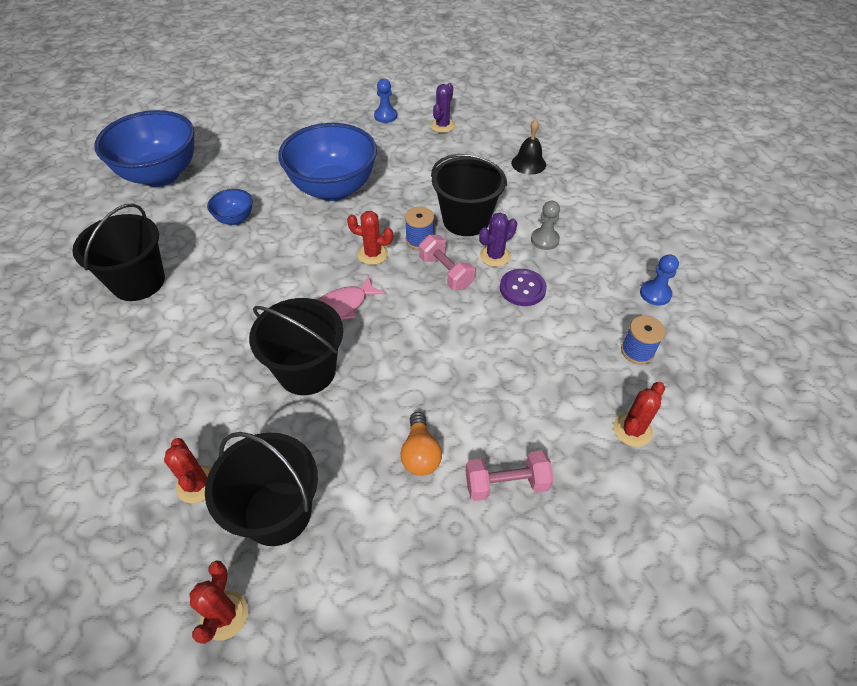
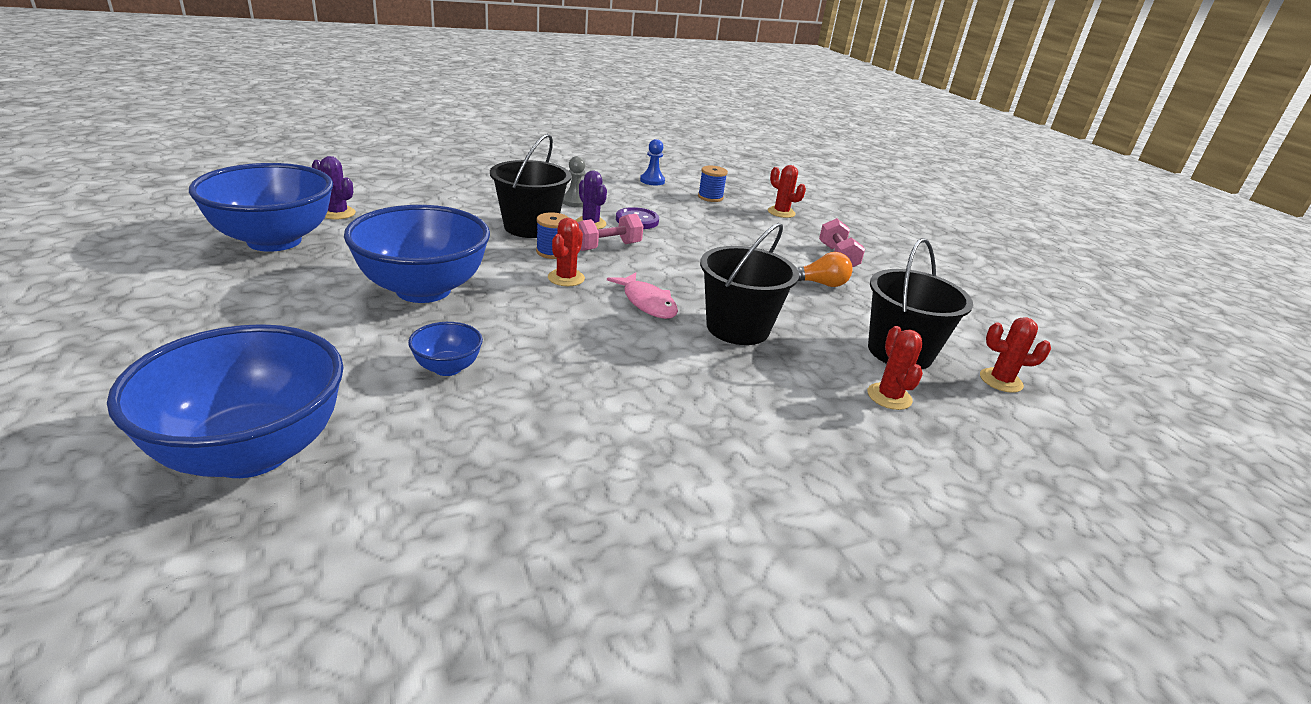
camera: 90 degrees left, 20 degrees down
(138, 282) = (564, 460): black bucket -> none
(197, 484) = (889, 396): red cactus -> red cactus turned 75 degrees counterclockwise
(385, 116) = (274, 241): blue pawn -> blue bowl
(528, 163) = (452, 188): black bell -> none

